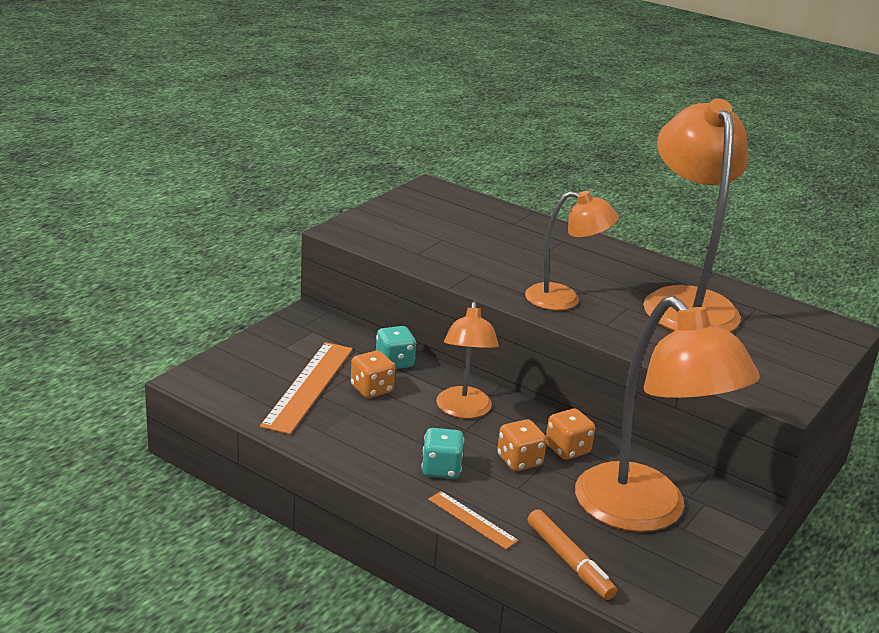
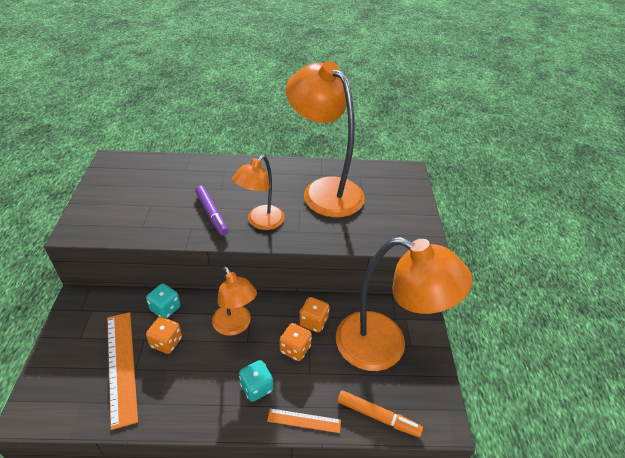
camera: 35 degrees left, 15 degrees up
(509, 271) = (211, 214): none -> purple marker
(564, 299) = (261, 222): orange lamp -> orange lamp turned 150 degrees clockwise

